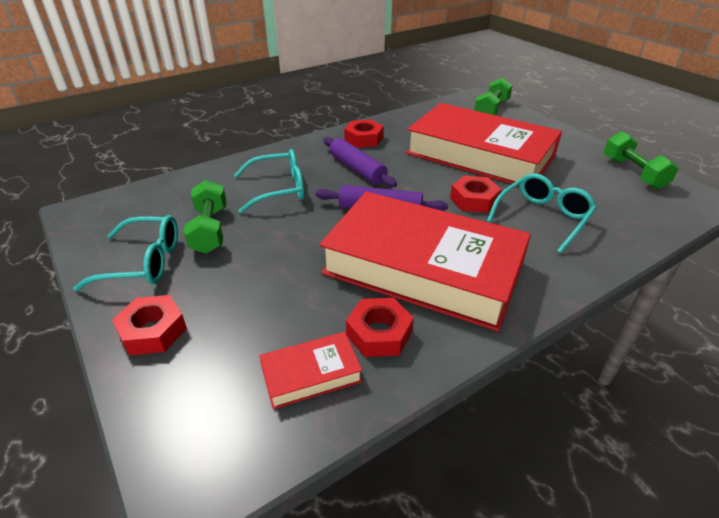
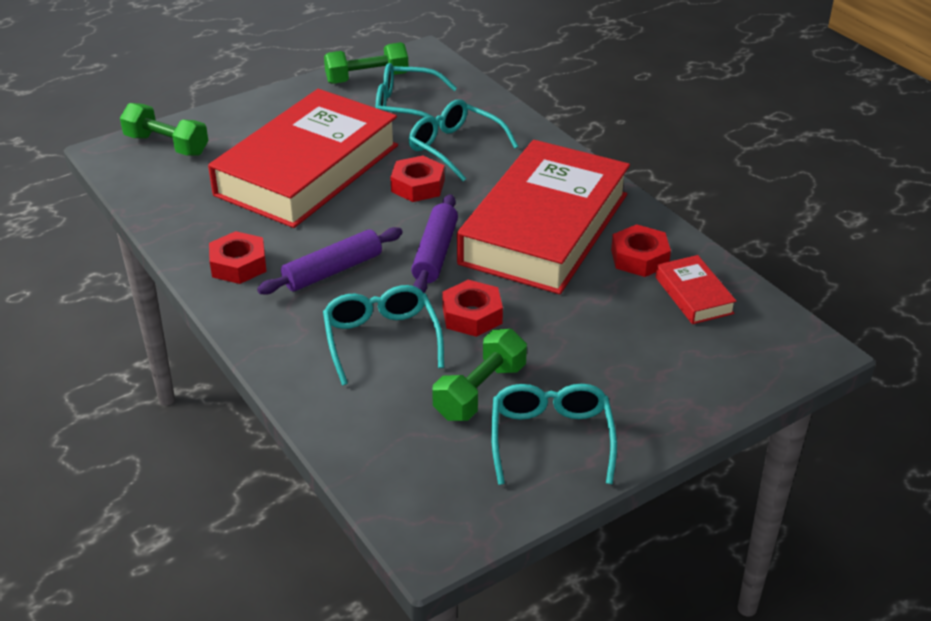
camera: 90 degrees left, 0 degrees up
(153, 331) = (662, 404): red nut -> red nut (472, 315)
(210, 230) = (480, 391): green dumbbell -> green dumbbell turned 45 degrees counterclockwise
(598, 192) = (407, 107): none -> turquoise glasses

